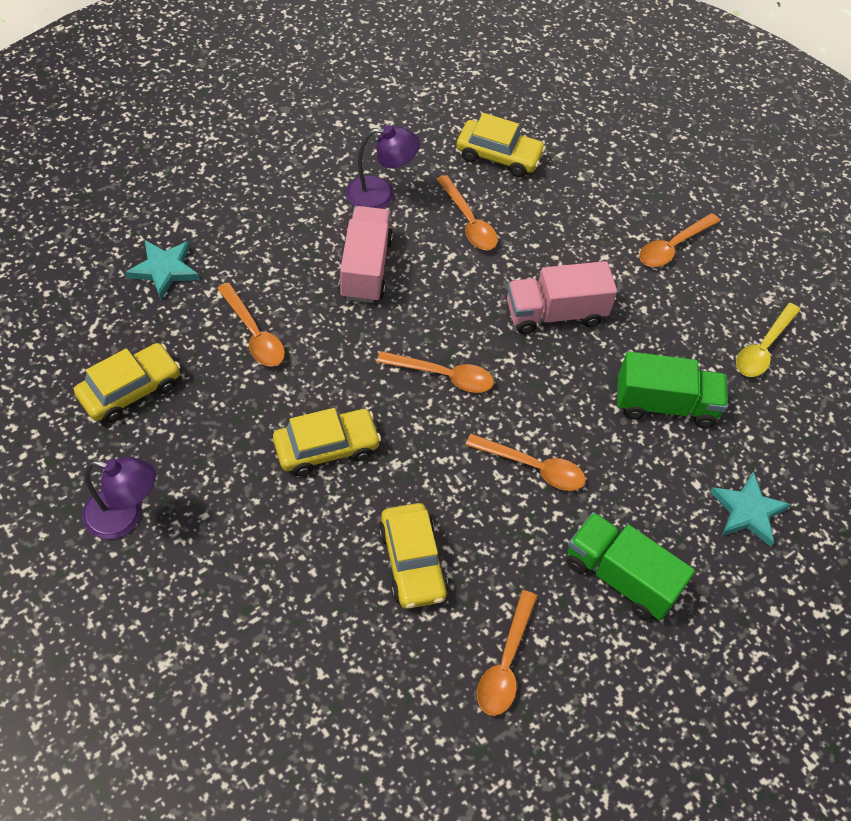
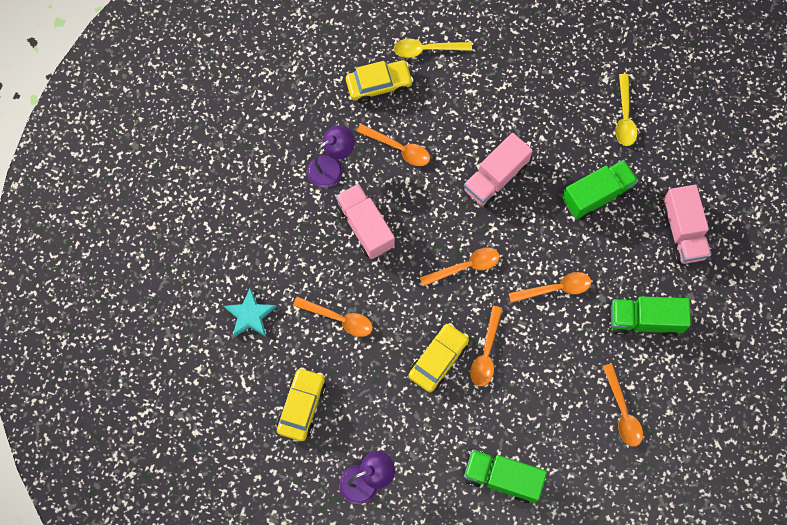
camera: 30 degrees left, 15 degrees up
(285, 630) = (502, 478): none -> green truck
(412, 562) = (535, 392): yellow car -> none
(578, 156) = (426, 49): none -> yellow spoon
(672, 247) = (528, 80): orange spoon -> orange spoon (486, 353)
(747, 511) = (682, 232): turquoise star -> pink truck

